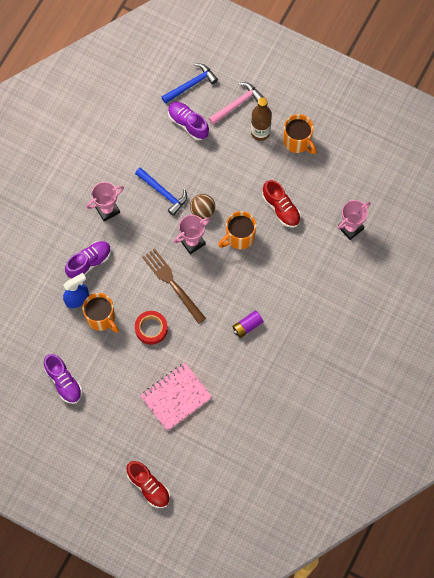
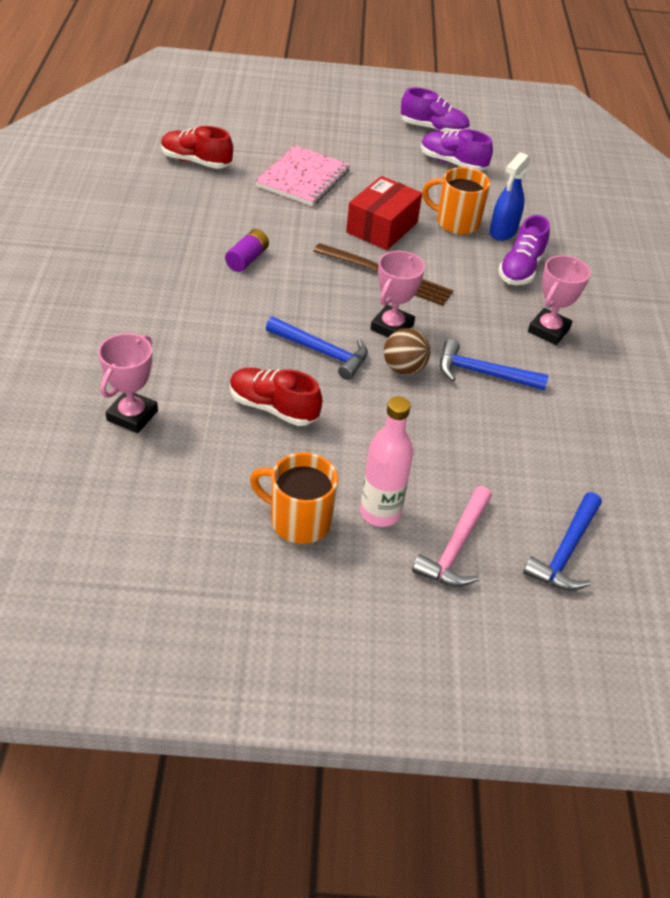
camera: 150 degrees right, 25 degrees down
(149, 486) = (286, 111): red shoe -> red shoe (196, 162)
(151, 329) = (382, 227): red tape -> red box
(188, 124) = (520, 483): purple shoe -> purple shoe (433, 129)
(239, 237) = (322, 352): orange mug -> blue hammer
(260, 132) = (380, 512): brown bottle -> pink bottle

